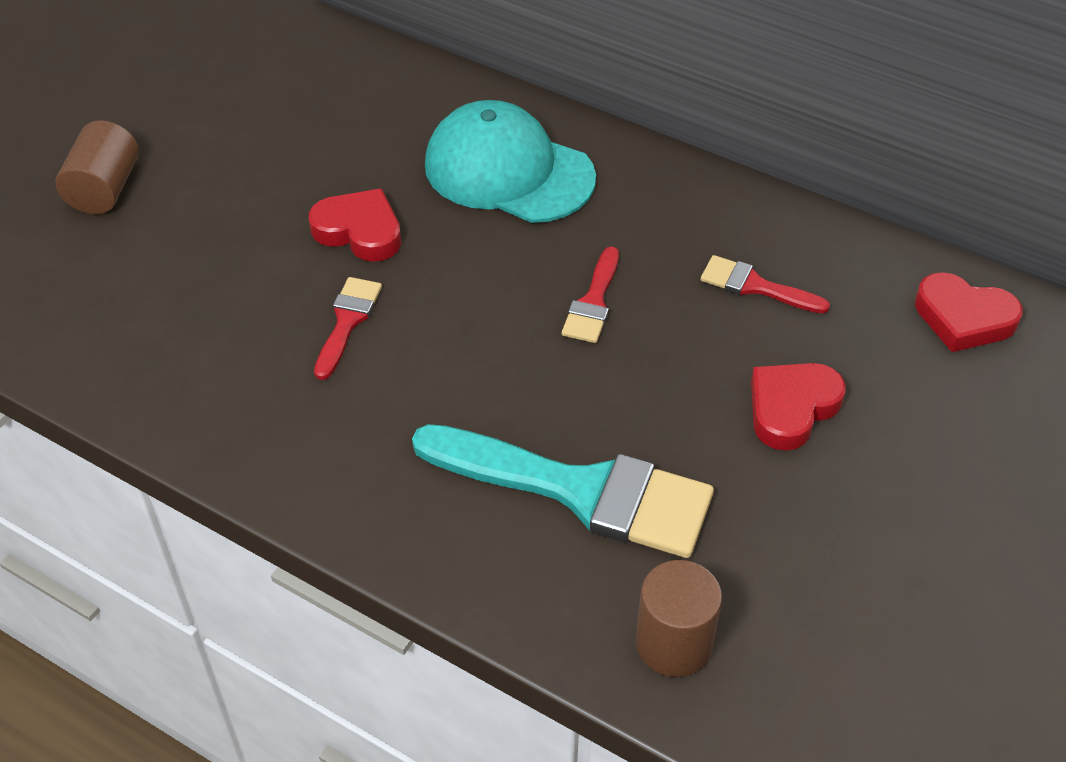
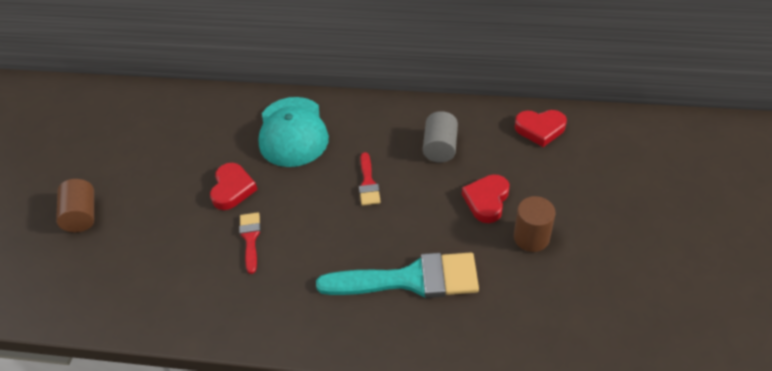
camera: 20 degrees left, 0 degrees up
(359, 231) = (232, 189): red heart -> red heart turned 90 degrees clockwise
(508, 171) = (293, 132): turquoise cap -> turquoise cap turned 105 degrees counterclockwise
(674, 643) = (492, 336): brown cylinder -> brown cylinder (531, 237)
(755, 286) = (440, 147): red brush -> grey cylinder

